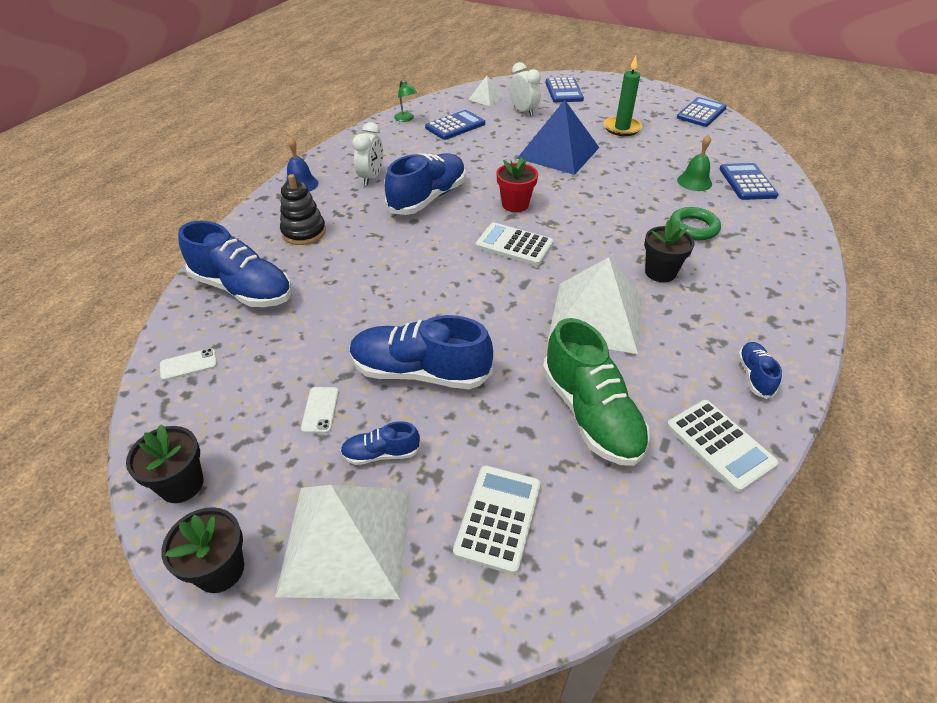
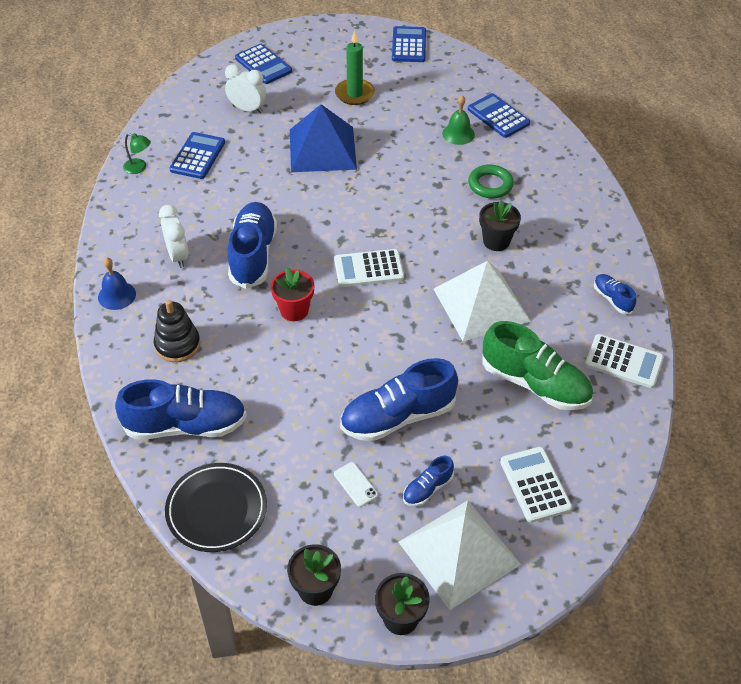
camera: 35 degrees left, 5 degrees up
(188, 364) = (216, 510): white phone -> black plate
(486, 98) = (194, 105): white pyramid -> none
(515, 204) = (334, 226): red flower pot -> red flower pot (294, 310)

